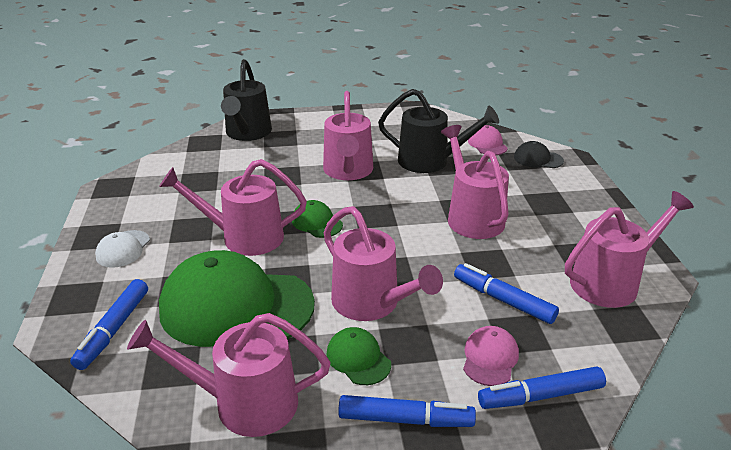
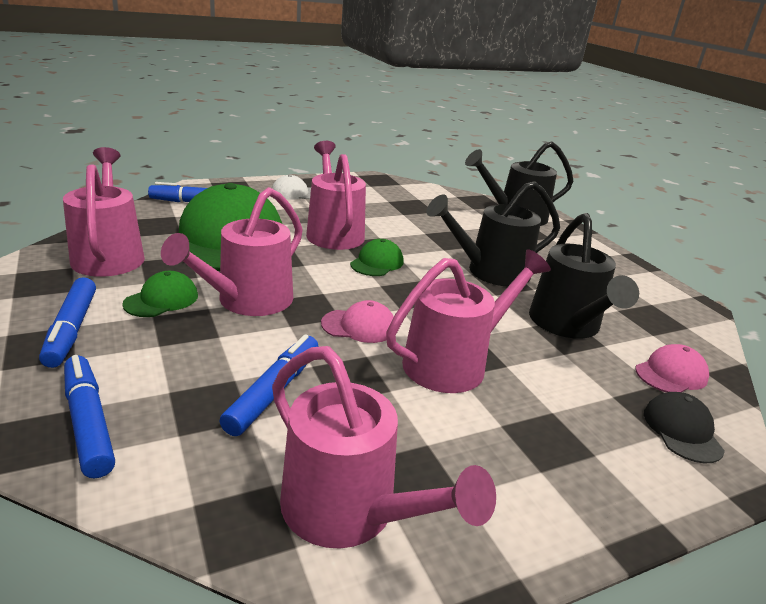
camera: 70 degrees right, 5 degrees down
(348, 172) = (490, 272): pink watering can -> black watering can
(490, 358) = (160, 381): pink cap -> pink cap (359, 326)

